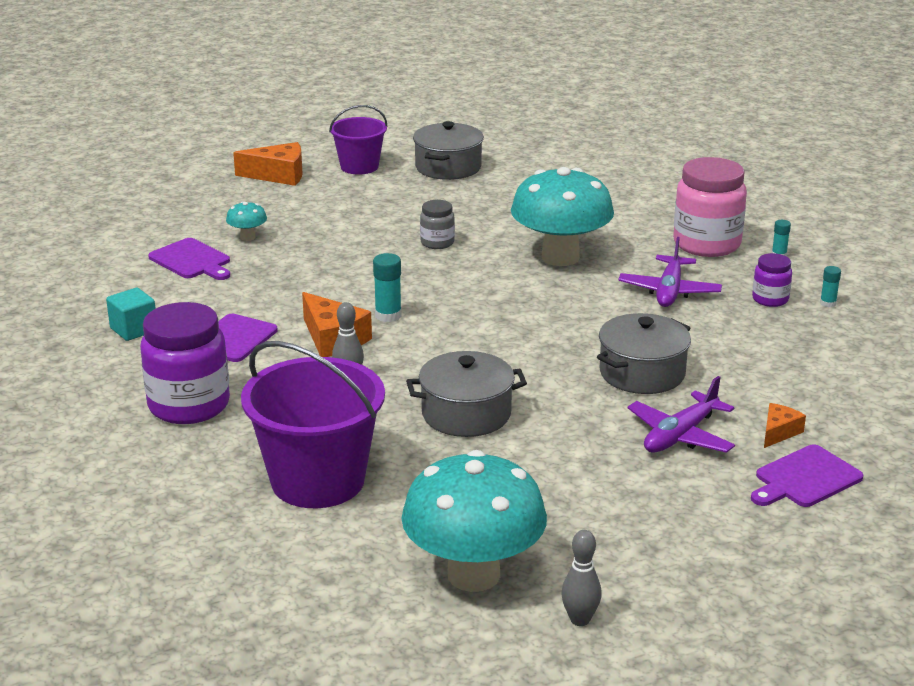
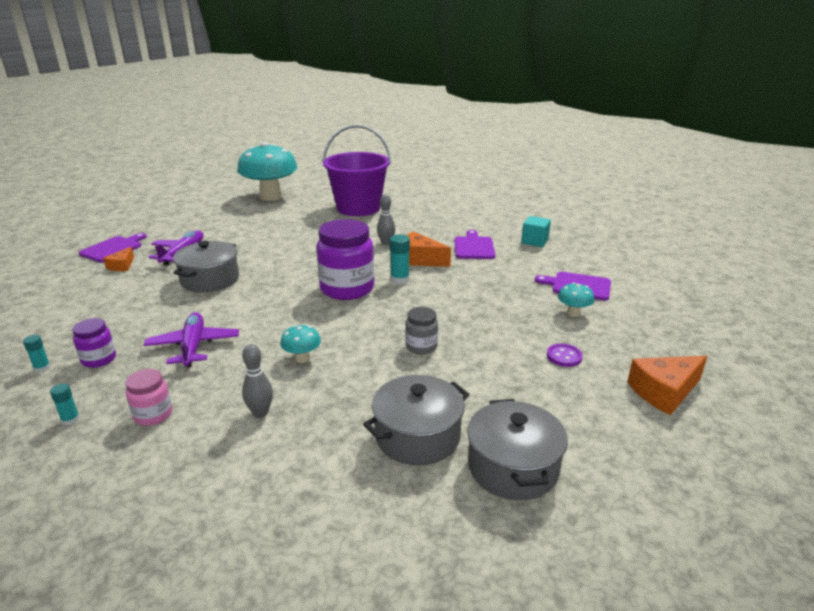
camera: 155 degrees right, 0 degrees up
(189, 405) = (451, 219): purple jar -> purple jar (347, 289)
(317, 209) = (564, 356): none -> purple button
(359, 166) = (609, 434): purple bucket -> none
(466, 414) = (308, 241): grey pot -> grey pot (417, 436)
(560, 257) = (302, 358): turquoise mushroom -> turquoise mushroom, size x0.41
(580, 619) = (224, 194): grey bowling pin -> grey bowling pin (260, 413)
(706, 244) = (153, 415): pink jar -> pink jar, size x0.50

